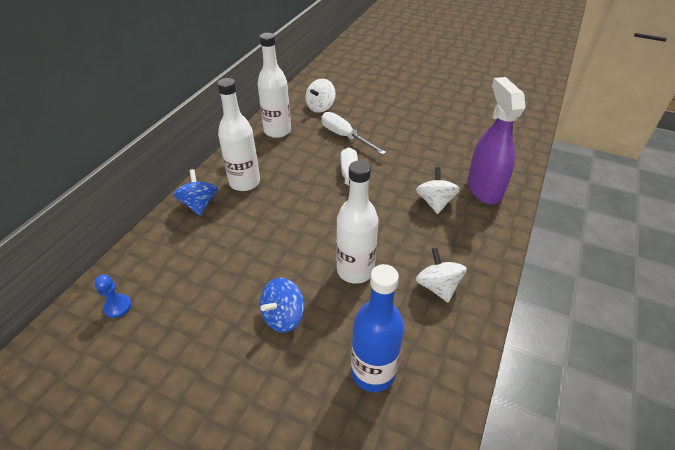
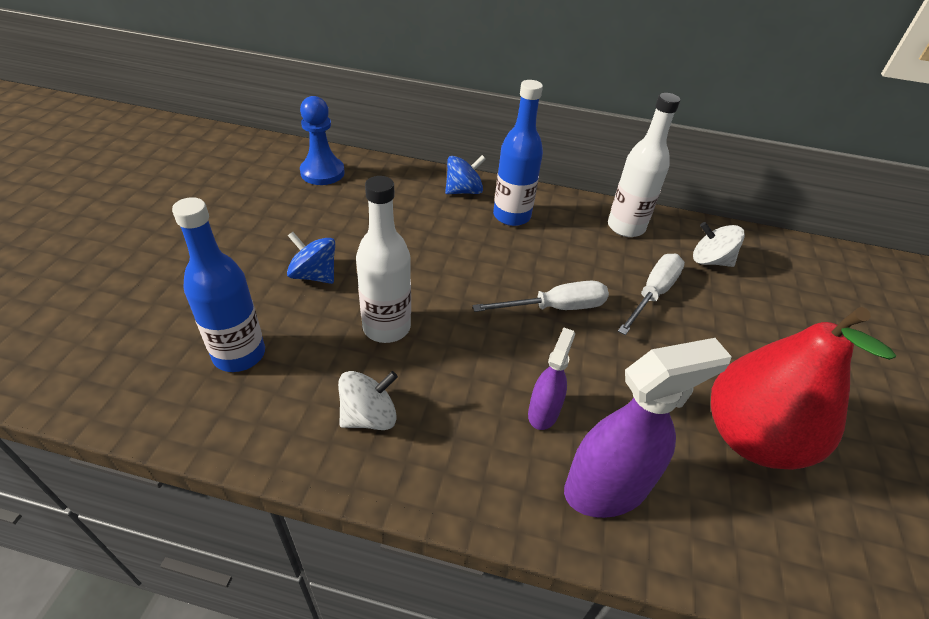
camera: 75 degrees right, 0 degrees up
(118, 306) = (322, 172): blue pawn -> blue pawn, size x1.83
(244, 182) = (511, 216): white bottle -> blue bottle
(435, 202) = (543, 412): white spinning top -> purple spray bottle
(451, 133) = (752, 437): none -> red pear

